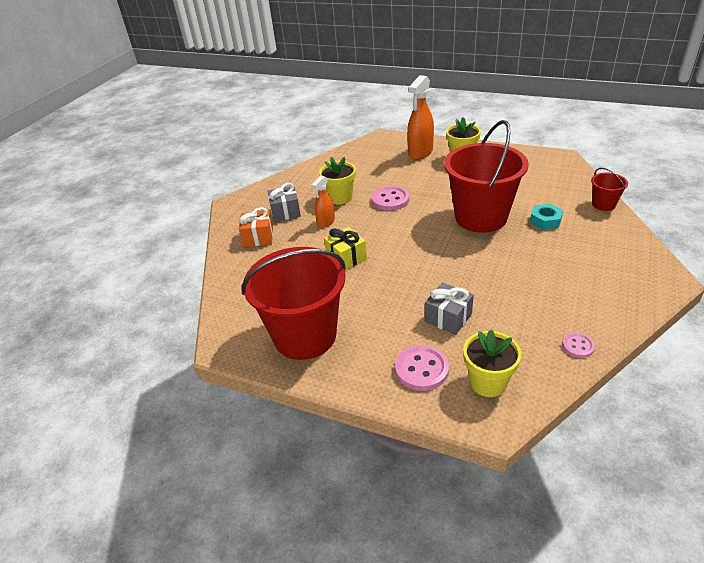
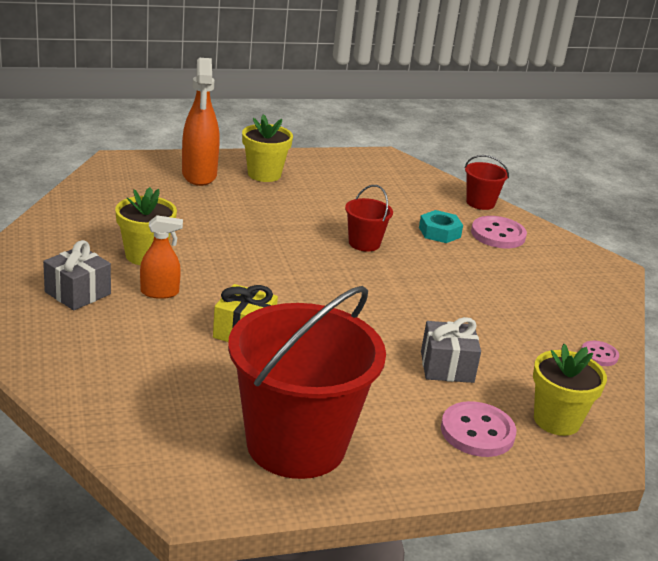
camera: 45 degrees left, 10 degrees down
(258, 237) = (72, 338): orange gift -> none
(326, 222) = (160, 292): orange spray bottle -> orange spray bottle turned 90 degrees counterclockwise
(390, 200) = (224, 244): pink button -> pink button (498, 234)
(481, 217) = (364, 243): red bucket -> red bucket, size x0.43

